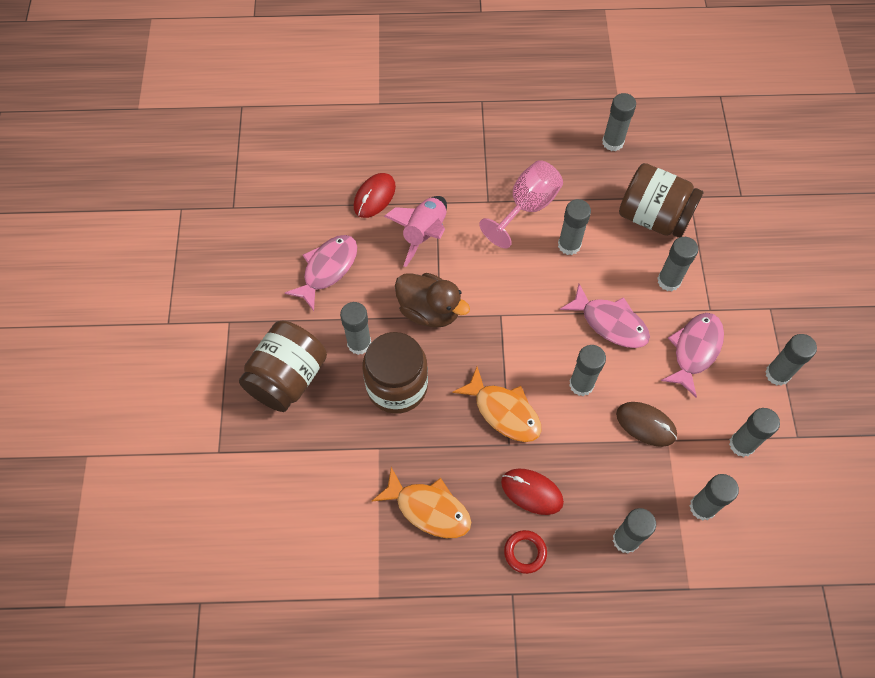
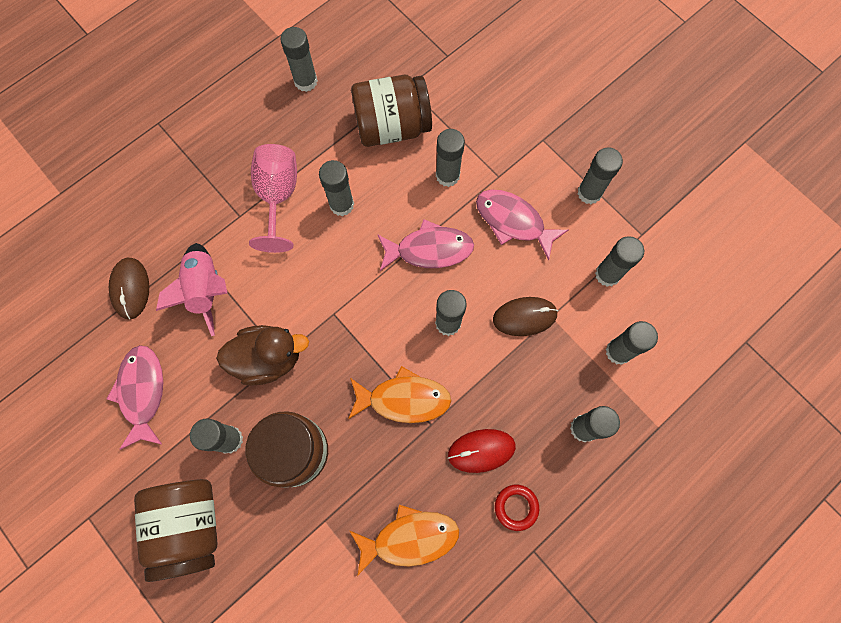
camera: 40 degrees left, 10 degrees up
(374, 197) = (130, 289): red mouse -> brown mouse
(694, 350) = (513, 221): pink fish -> pink fish turned 45 degrees counterclockwise

